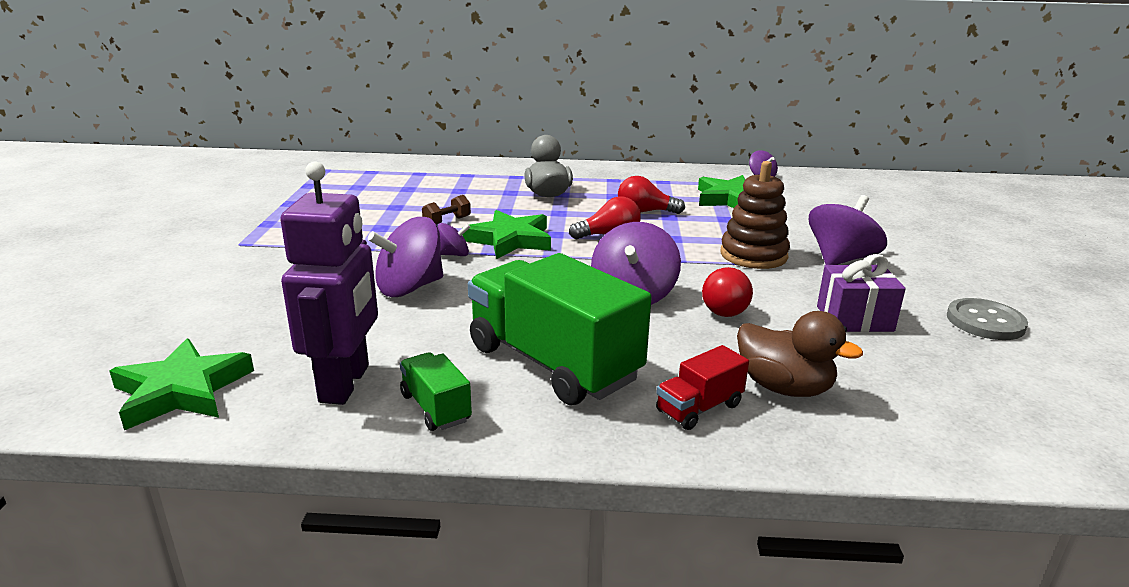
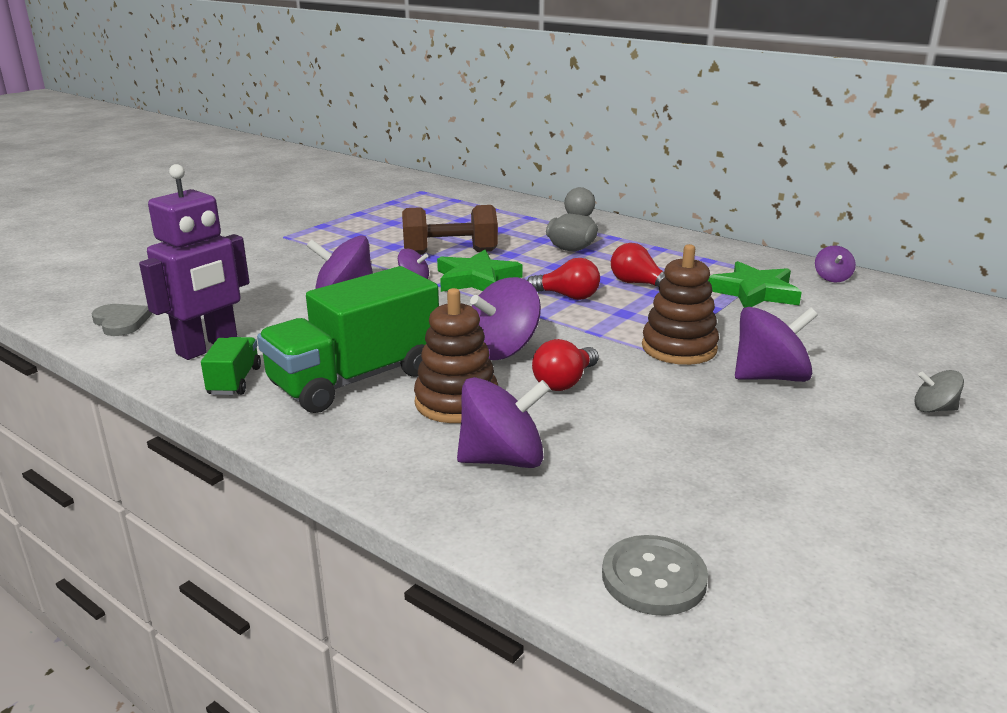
camera: 35 degrees right, 0 degrees up
(182, 390) = (121, 322): green star -> grey heart
(447, 221) = (450, 253): brown dumbbell -> brown dumbbell, size x2.11
(553, 363) = (355, 379): green truck -> green truck turned 120 degrees counterclockwise
(672, 353) = (456, 402): none -> brown stacking toy
(699, 408) = (406, 447): red truck -> none
(784, 387) = (502, 459): brown duck -> purple spinning top
(854, 319) = (678, 431): purple gift -> none
(955, 252) = (934, 409): none -> grey spinning top
(985, 322) = (827, 481): grey button -> grey button (654, 578)

